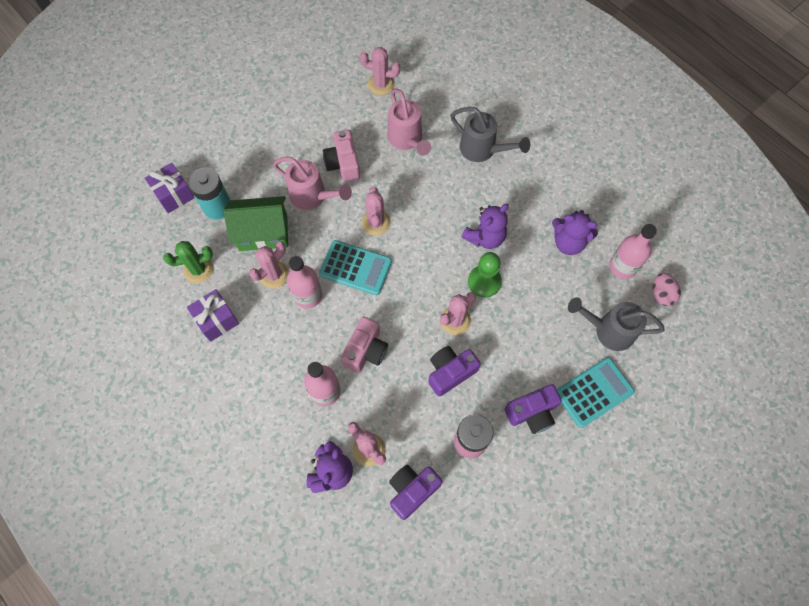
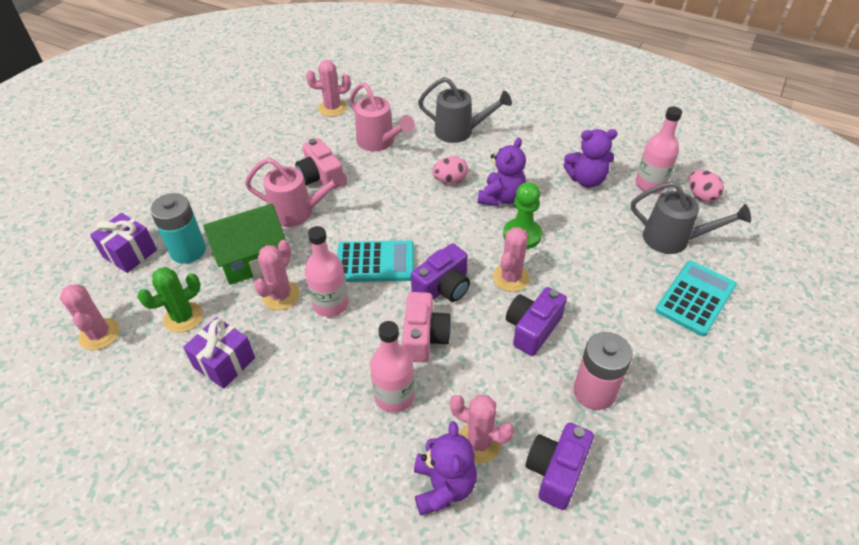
camera: 20 degrees left, 20 degrees down
(376, 222) = (379, 216): pink cactus -> pink cactus (99, 334)
(450, 203) = (450, 180): none -> pink egg
(532, 412) = (644, 338): purple camera -> purple camera (443, 287)
(609, 330) = (673, 239): grey watering can -> grey watering can turned 150 degrees counterclockwise

